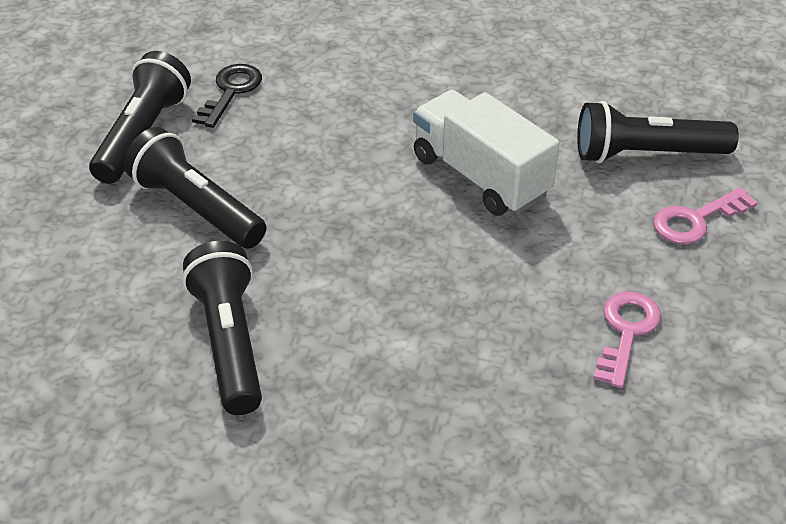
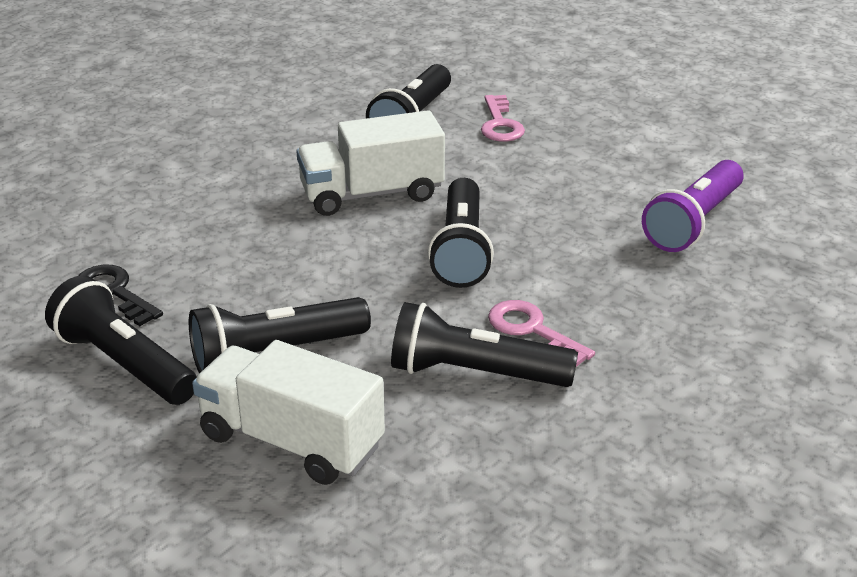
camera: 65 degrees left, 10 degrees down
(87, 259) = (291, 441): none -> white truck
(425, 269) = (461, 250): none -> black flashlight
(613, 443) = (694, 222): none -> purple flashlight
(626, 332) = (592, 185): pink key -> pink key (532, 330)

